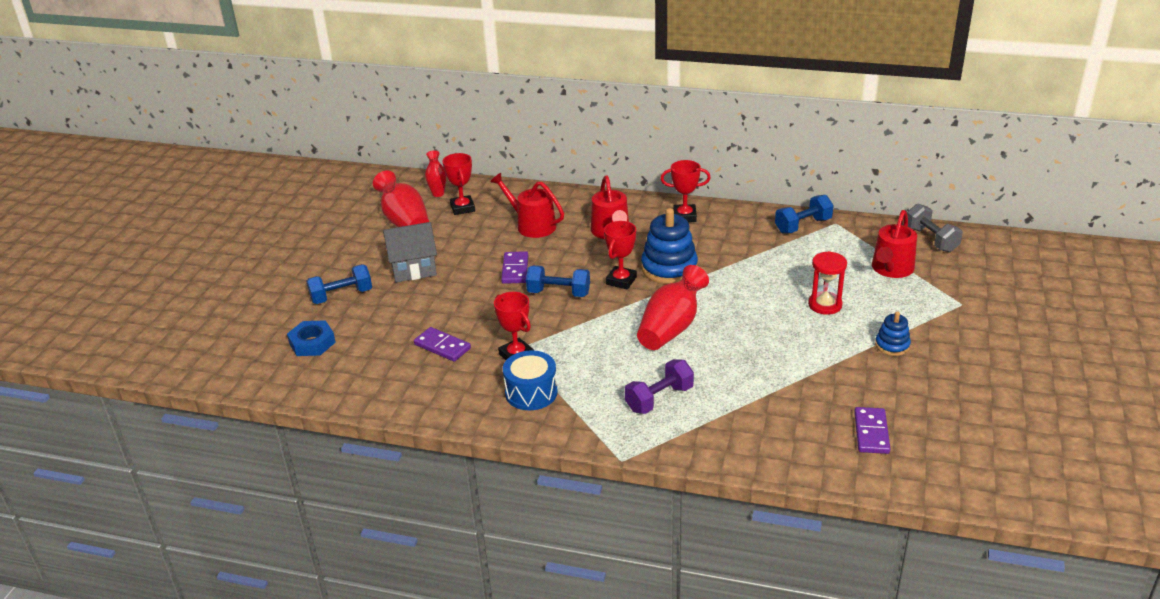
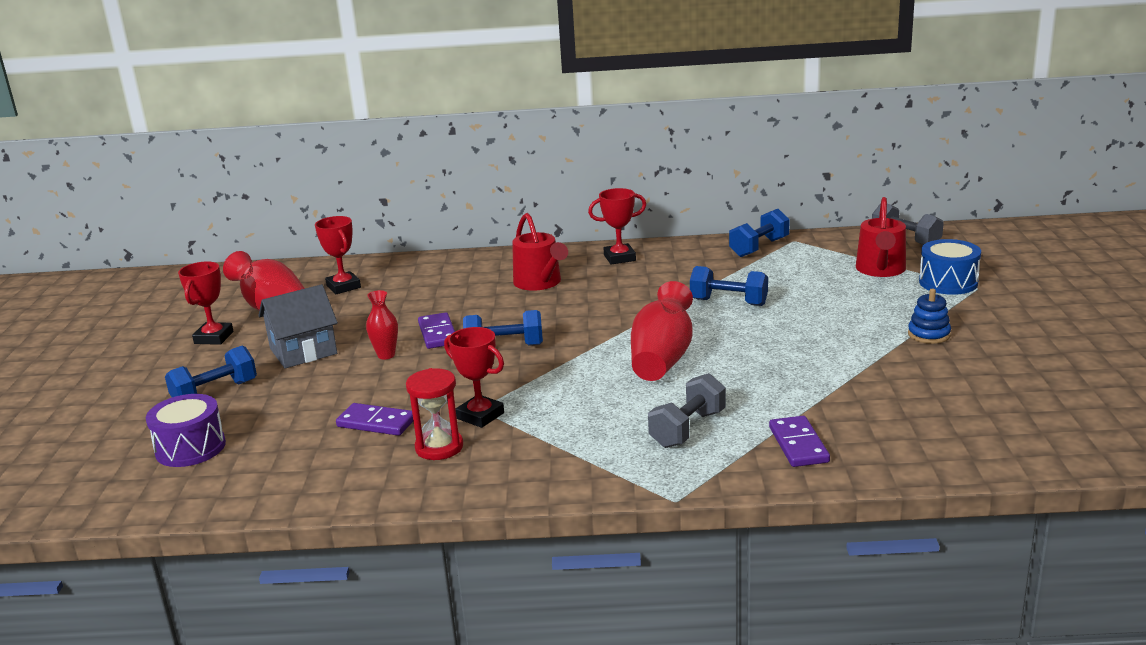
camera: 15 degrees left, 10 degrees down
(312, 343) = (190, 448): blue nut -> purple drum
(438, 194) = (306, 278): red vase -> red vase (386, 355)
(531, 393) = (519, 450): blue drum -> blue drum (948, 282)
(532, 225) = (439, 290): red watering can -> none
(621, 281) = (576, 324): red trophy -> red trophy (214, 337)
(659, 399) = (688, 429): purple dumbbell -> grey dumbbell
(669, 268) = (628, 305): blue stacking toy -> none
(749, 280) = (728, 302): none -> blue dumbbell
(825, 305) = (829, 311): red hourglass -> red hourglass (439, 447)
(871, 432) = (962, 418): purple domino -> purple domino (798, 445)

